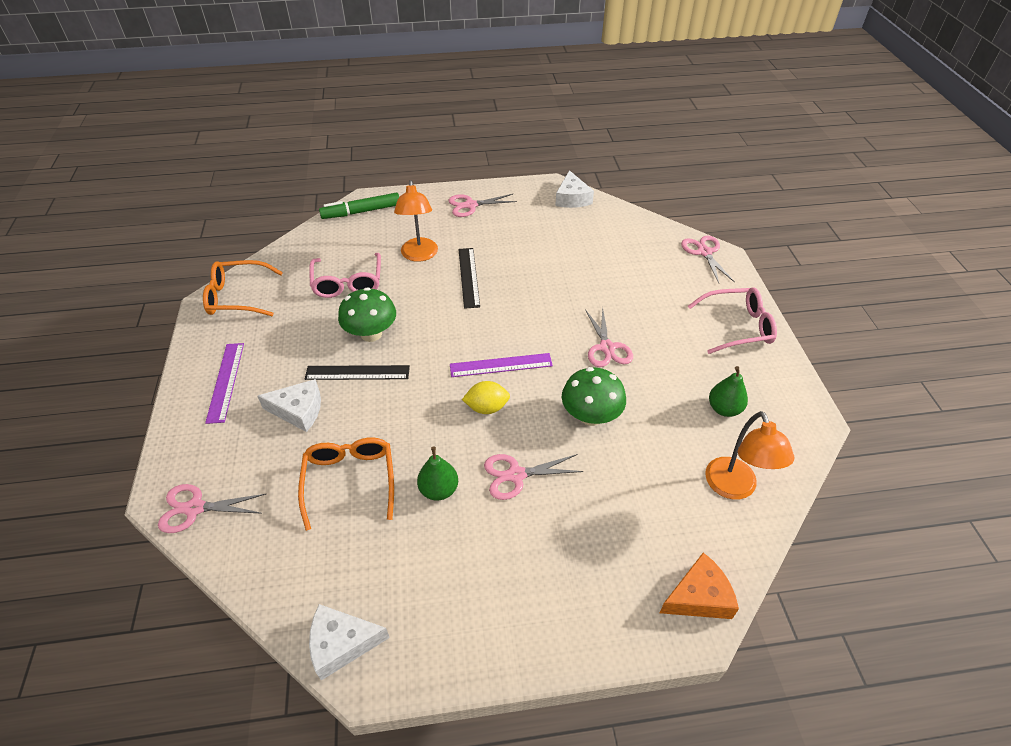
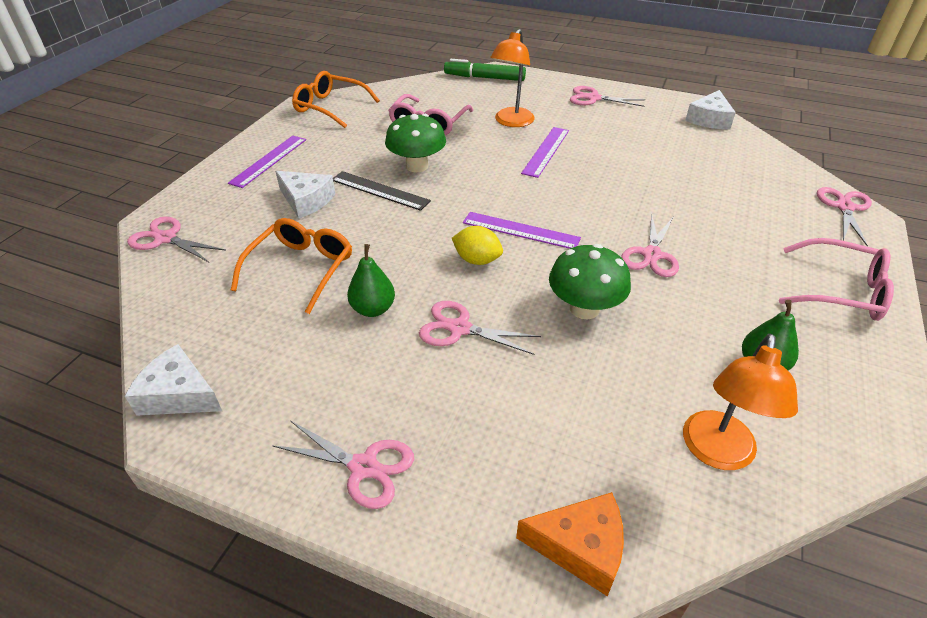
camera: 30 degrees right, 5 degrees down
(469, 277) = (546, 151): black ruler -> purple ruler
(529, 621) = (364, 467): none -> pink scissors

